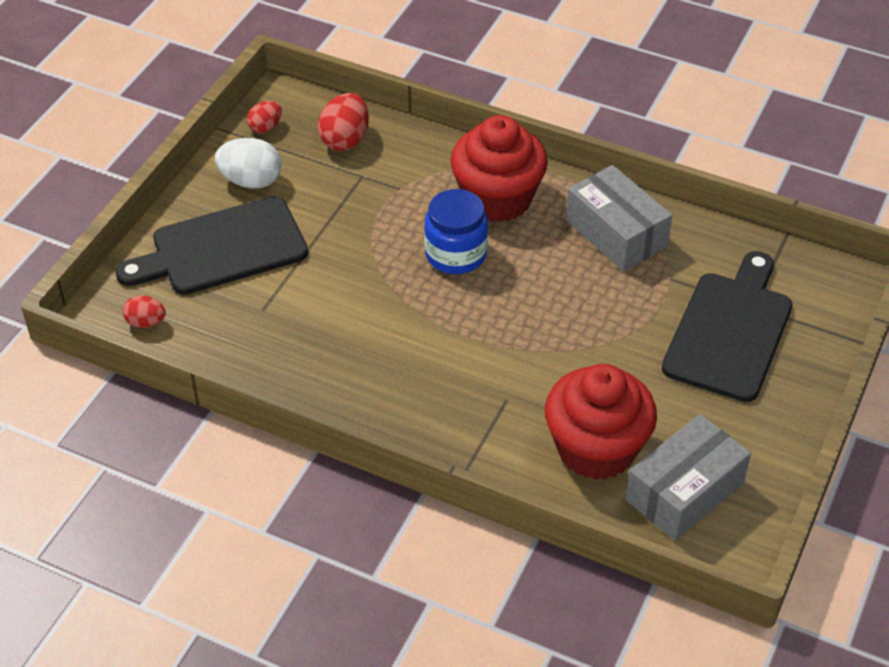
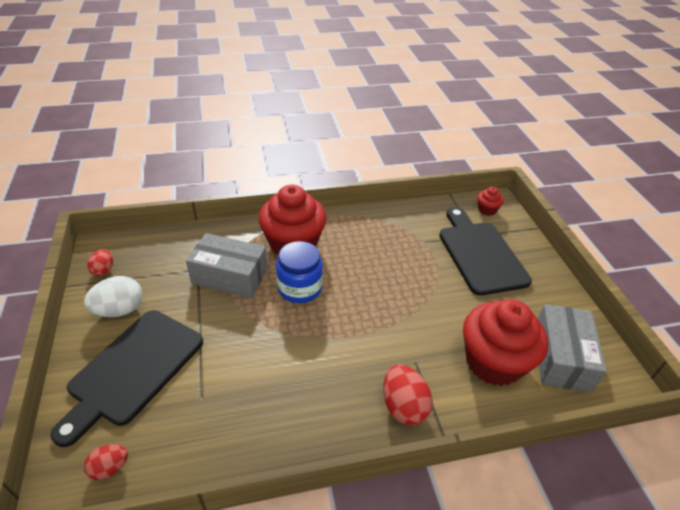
camera: 40 degrees left, 5 degrees down
(345, 140) = (167, 253): red egg -> red egg (403, 406)
(616, 233) = (374, 232): grey box -> grey box (230, 276)
(815, 281) = (487, 210): none -> red cupcake

